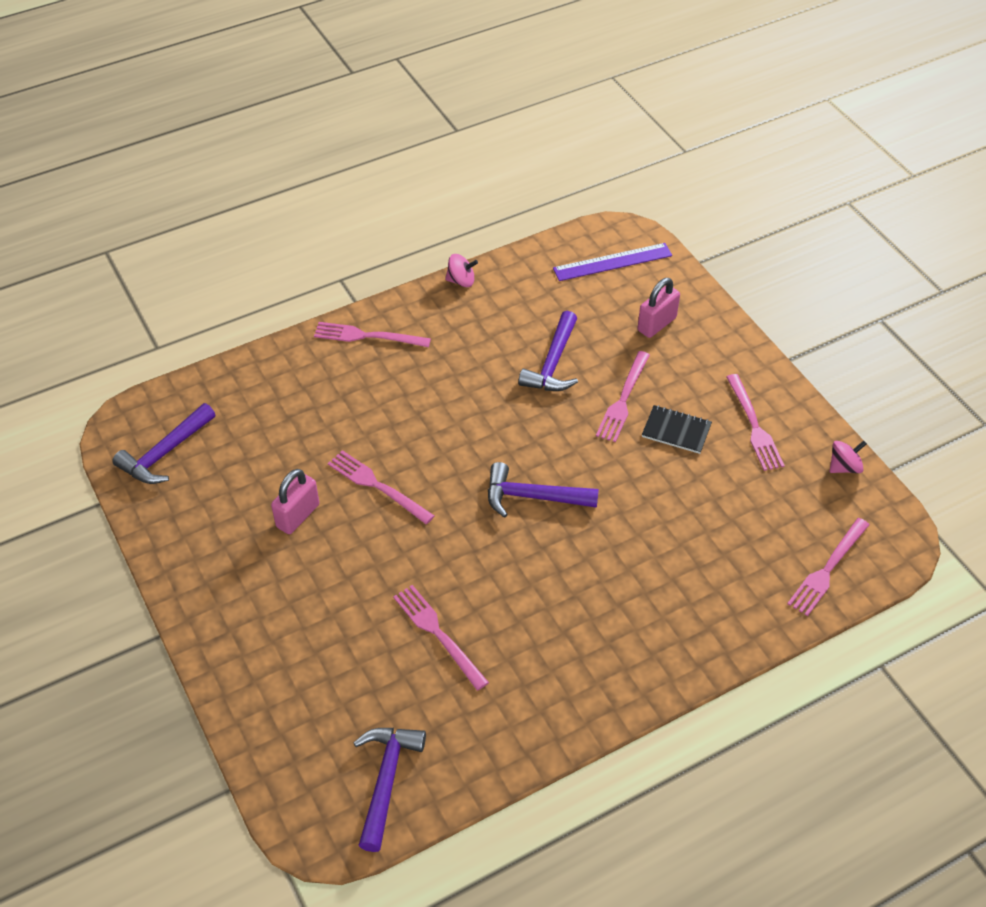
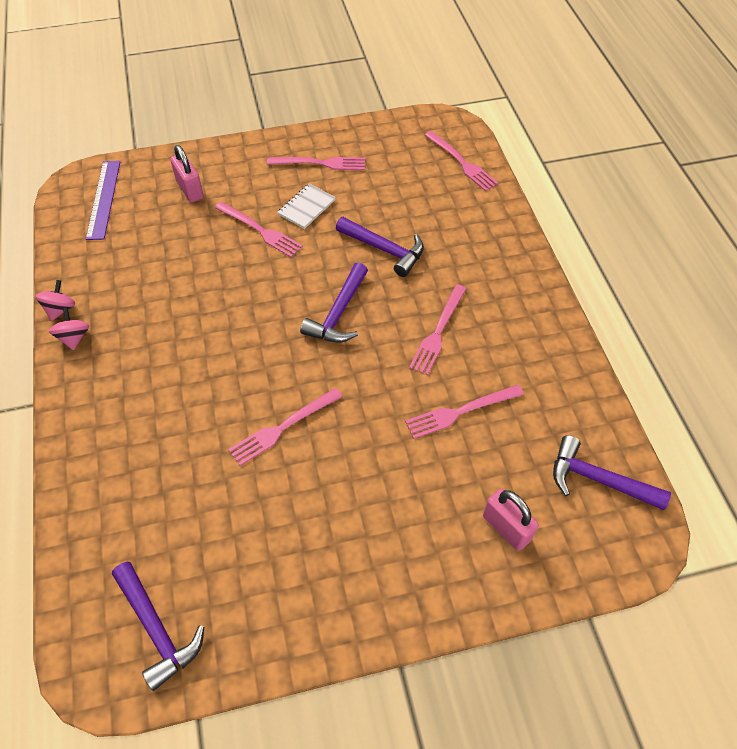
camera: 75 degrees left, 5 degrees up
(298, 516) = (294, 504): pink padlock -> pink padlock (506, 528)
(367, 336) = (88, 401): pink fork -> pink fork (438, 332)
(553, 363) = (198, 266): purple hammer -> purple hammer (384, 250)
(676, 431) = (306, 207): black notebook -> white notebook
(844, 467) = (377, 129): pink spinning top -> pink spinning top (74, 338)

